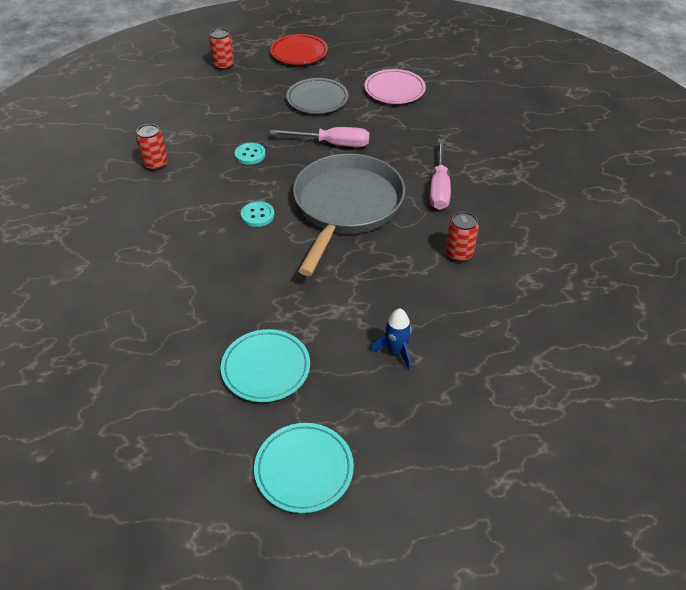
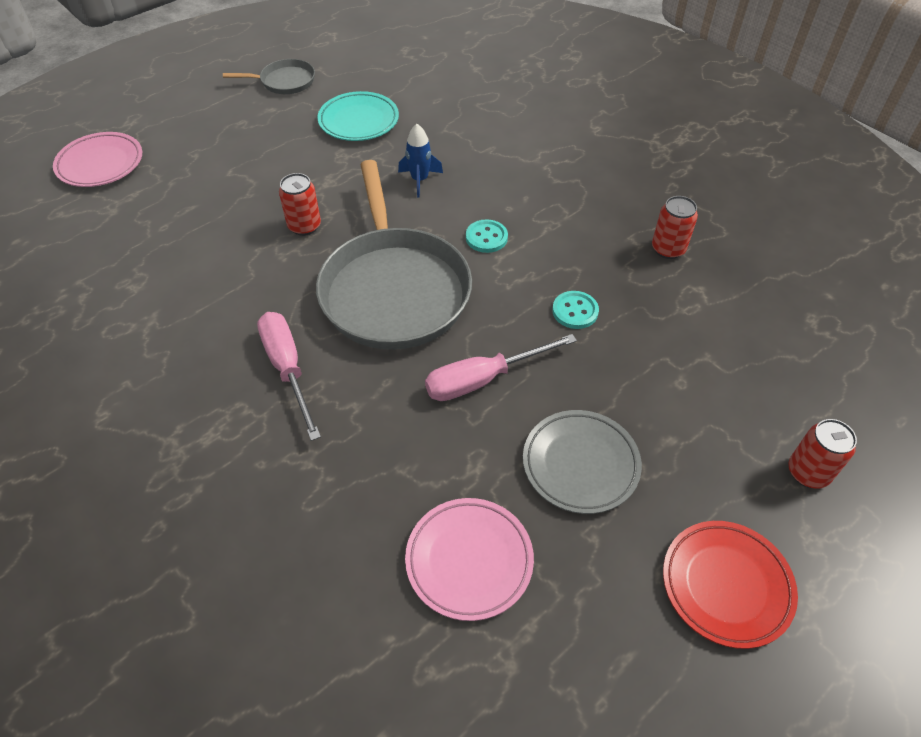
camera: 150 degrees right, 5 degrees up
(304, 470) = (284, 81): turquoise plate -> grey pan
(396, 351) = (253, 170): blue rocket -> blue rocket (419, 180)
(459, 254) = (225, 284): red can -> red can (304, 226)
(543, 426) = (100, 164): none -> pink plate

